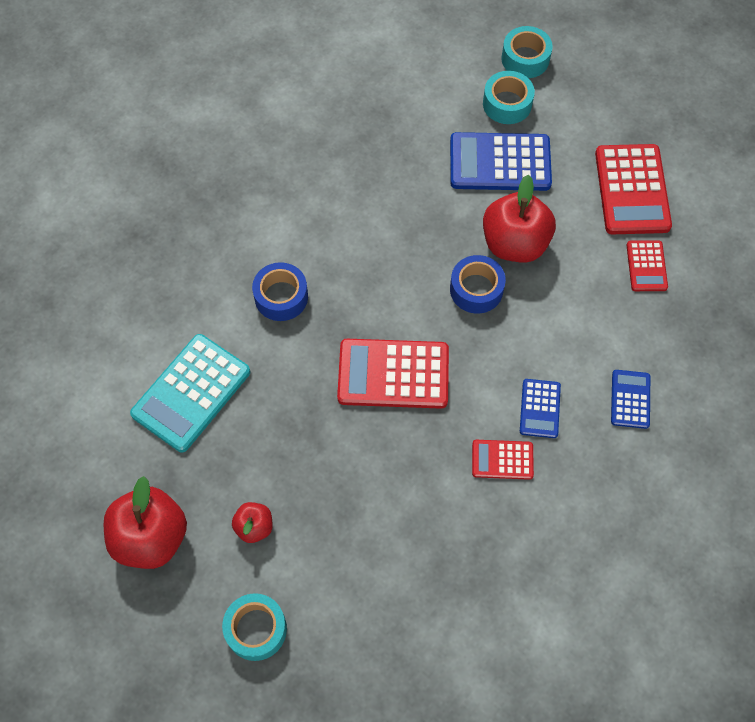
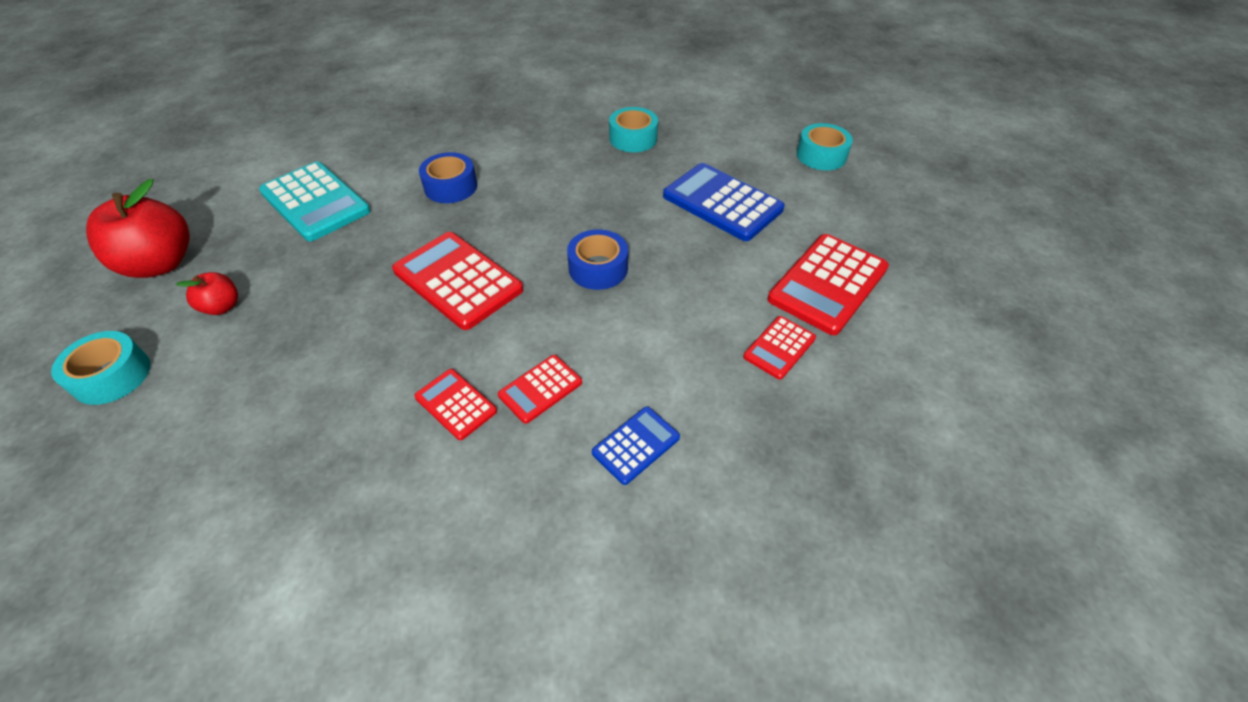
camera: 40 degrees right, 15 degrees down
(191, 393) = (315, 202): turquoise calculator -> turquoise calculator turned 120 degrees counterclockwise
(507, 104) = (772, 173): turquoise tape -> turquoise tape (633, 138)
(514, 243) = (670, 258): red apple -> none
(540, 408) = (540, 389): blue calculator -> red calculator

